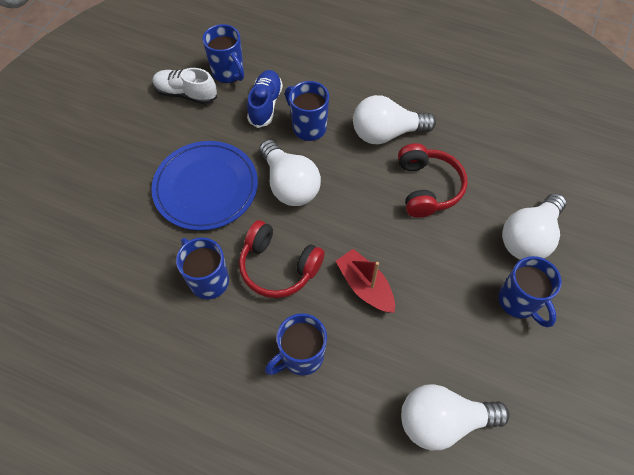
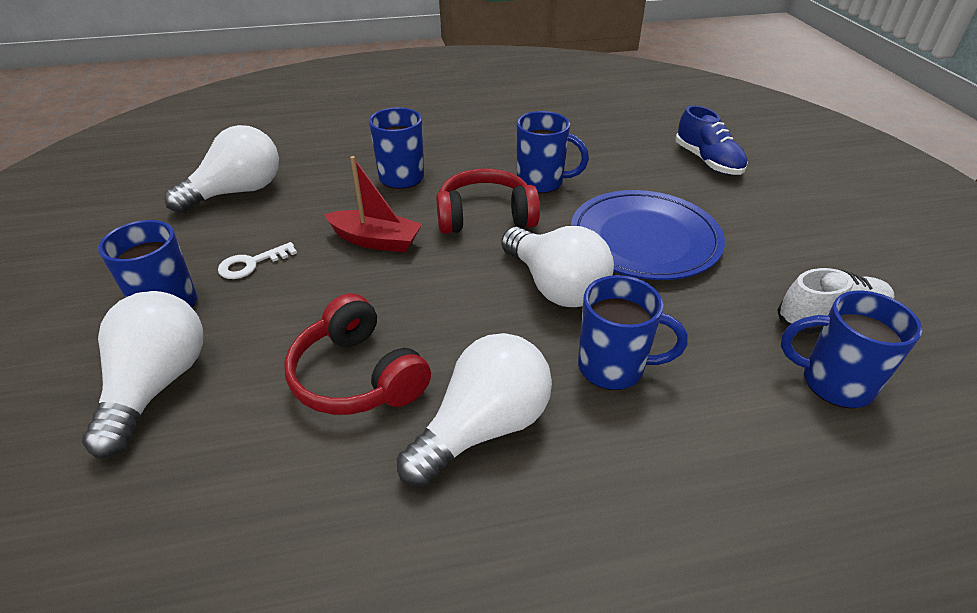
camera: 145 degrees right, 20 degrees down
(265, 105) = (713, 365): blue shoe -> blue shoe (707, 161)
(289, 185) = (555, 286): white light bulb -> white light bulb turned 150 degrees counterclockwise
(456, 311) = (251, 264): none -> white key

